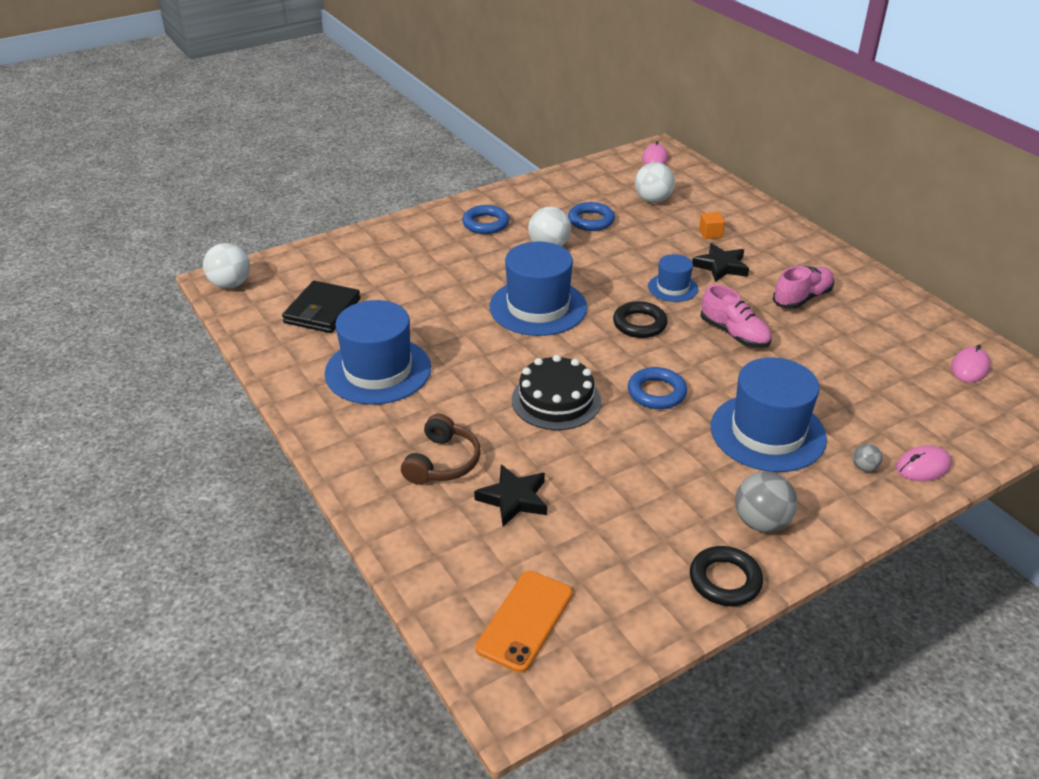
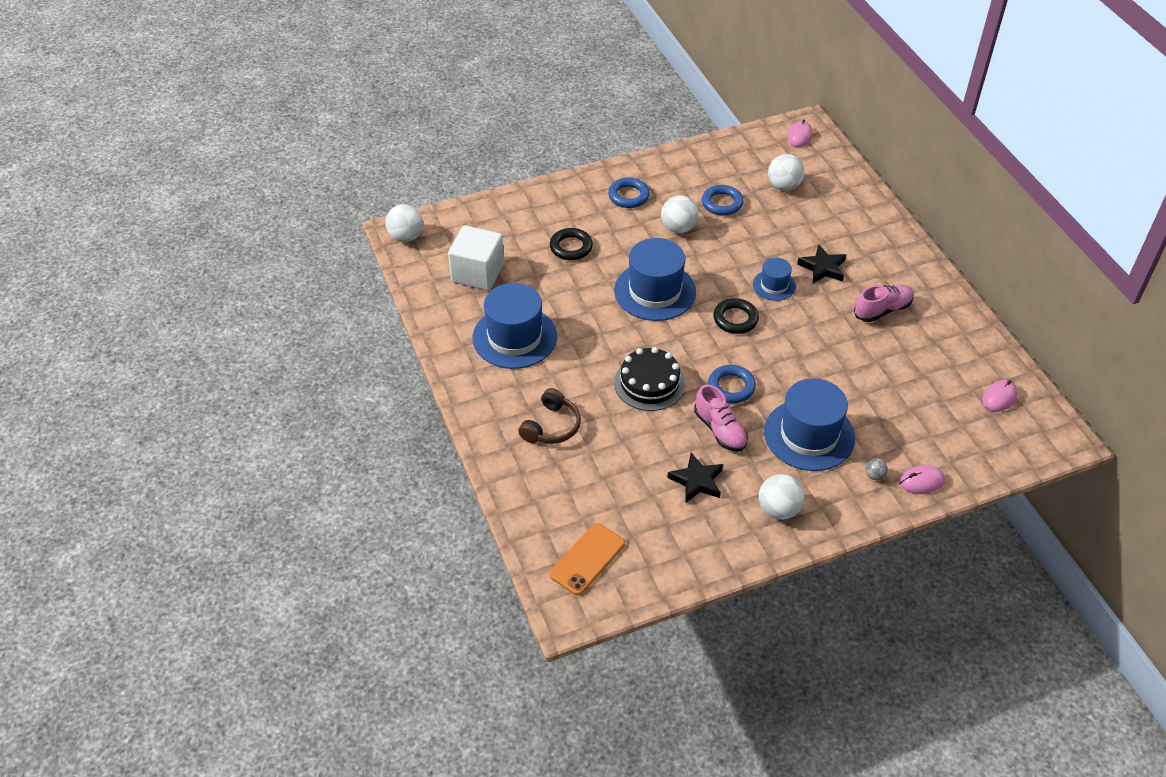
camera: 10 degrees right, 10 degrees up
(322, 311) = (477, 273): black wallet -> white cube
(514, 499) = (599, 464): black star -> black star (697, 481)
(710, 234) = (824, 230): orange cube -> none
(725, 580) = (737, 550): black ring -> black ring (571, 247)
(734, 334) = (812, 339): pink shoe -> pink shoe (720, 430)
(761, 522) = (778, 509): grey ball -> white ball

